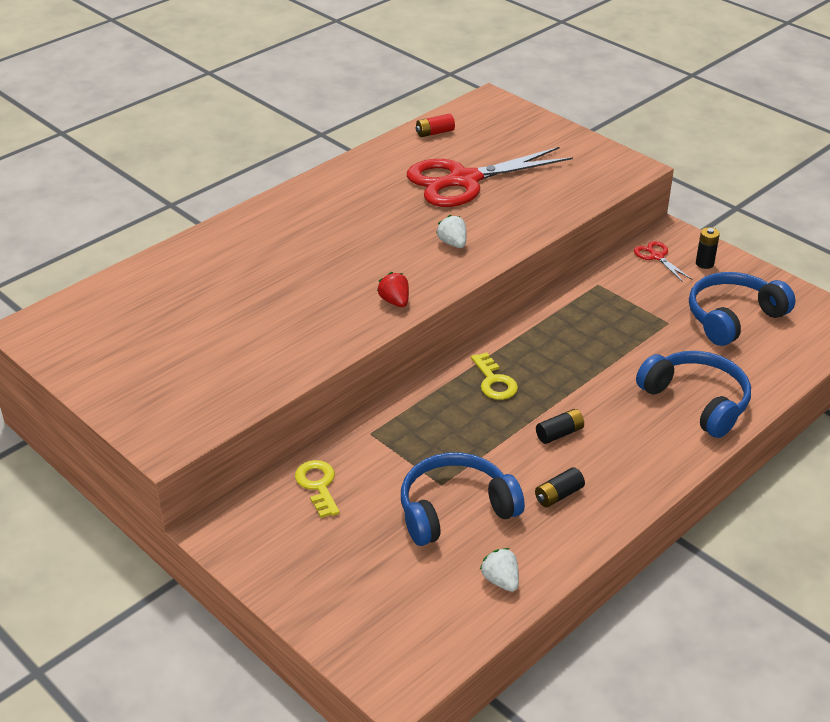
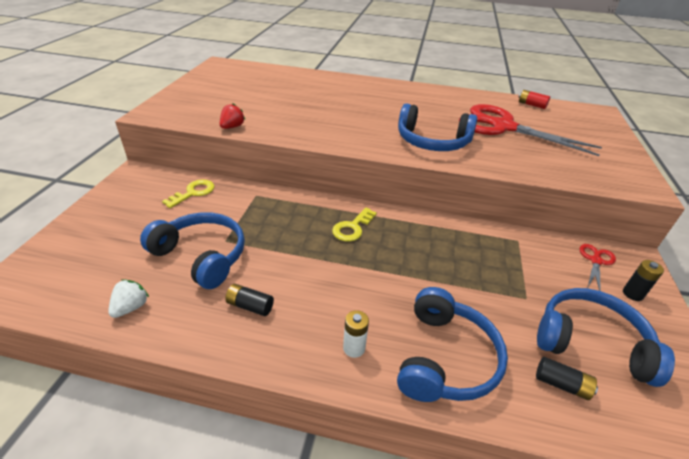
camera: 55 degrees right, 0 degrees up
(395, 301) = (346, 140): red strawberry -> red strawberry (232, 127)
(452, 243) = (432, 142): white strawberry -> blue headphones
(559, 433) = (324, 281): black battery -> black battery (561, 384)
(653, 448) = (354, 348): none -> white battery

